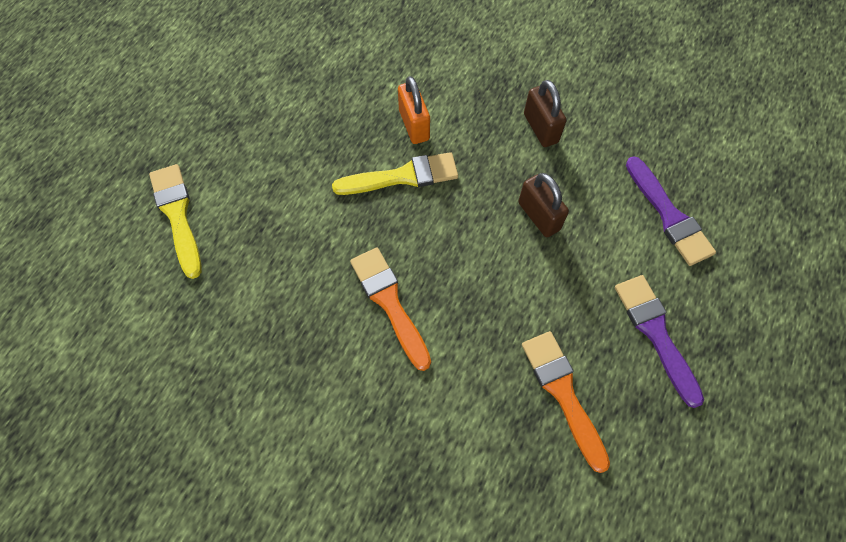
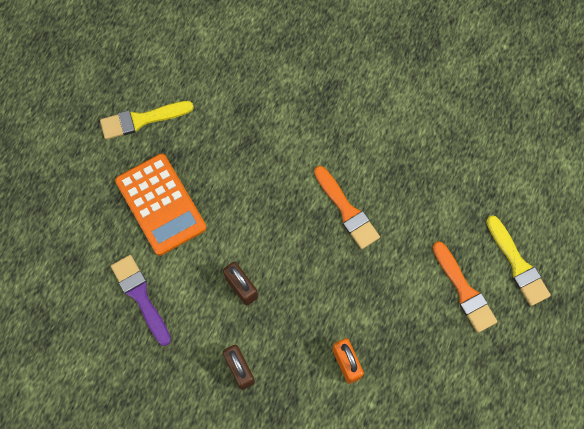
camera: 175 degrees right, 5 degrees up
(402, 176) = (350, 313): yellow brush -> yellow brush (142, 120)
(563, 393) = (225, 160): orange brush -> orange brush (464, 290)
(655, 333) = (160, 204): purple brush -> orange calculator

